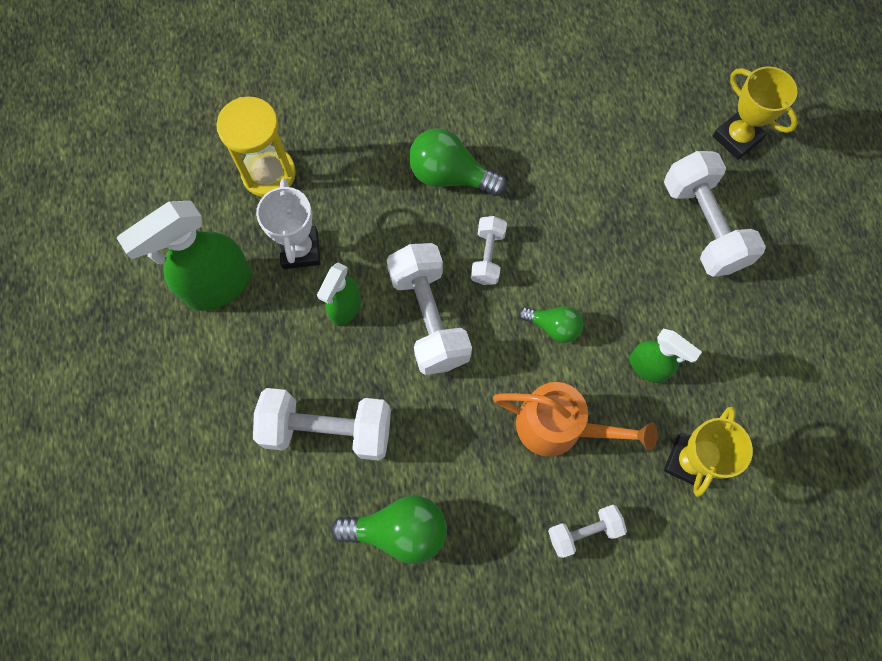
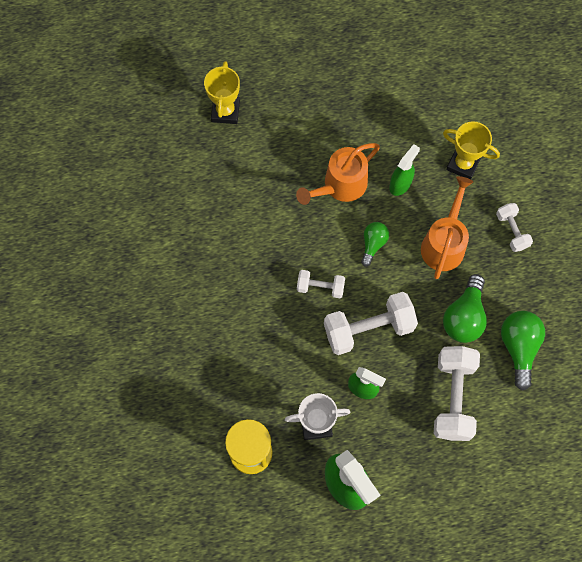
camera: 90 degrees left, 0 degrees up
(450, 176) = (254, 313): green light bulb -> green light bulb (464, 317)
(638, 283) = (340, 186): none -> orange watering can
(703, 225) = (295, 140): white dumbbell -> none
(737, 138) = (225, 111): yellow trophy -> yellow trophy turned 45 degrees counterclockwise

